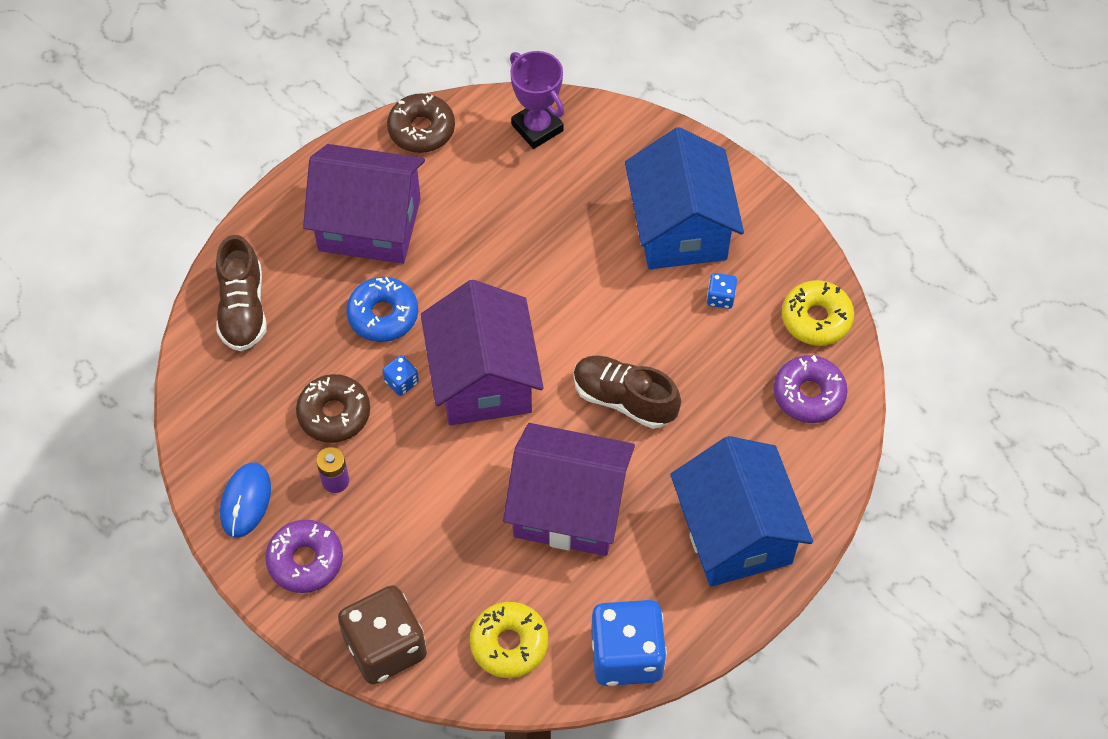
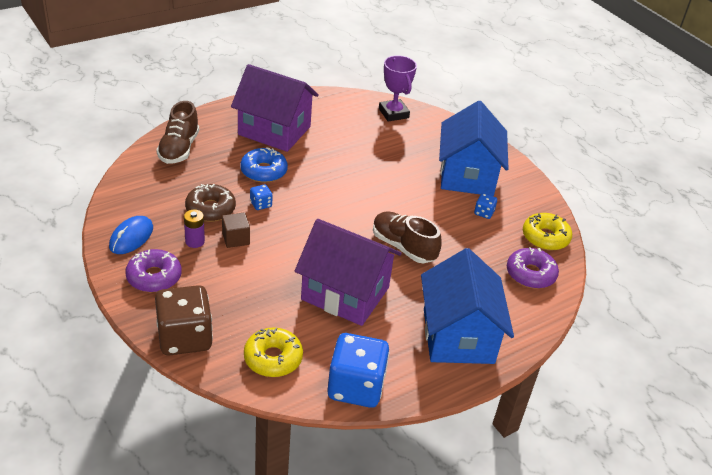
camera: 10 degrees right, 20 degrees down
(389, 457) = (236, 238): none -> brown cube
(421, 129) = (324, 99): brown donut -> none
(483, 379) = (314, 215): purple house -> none

